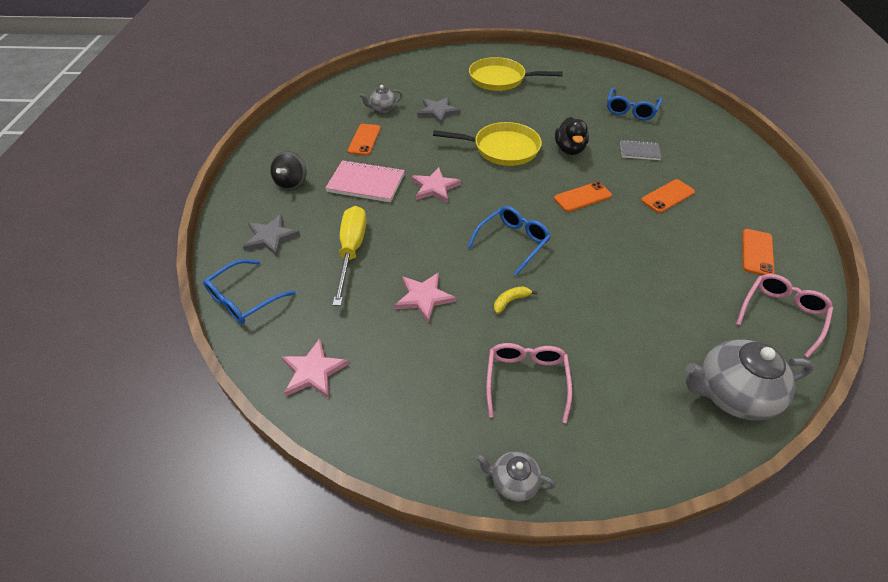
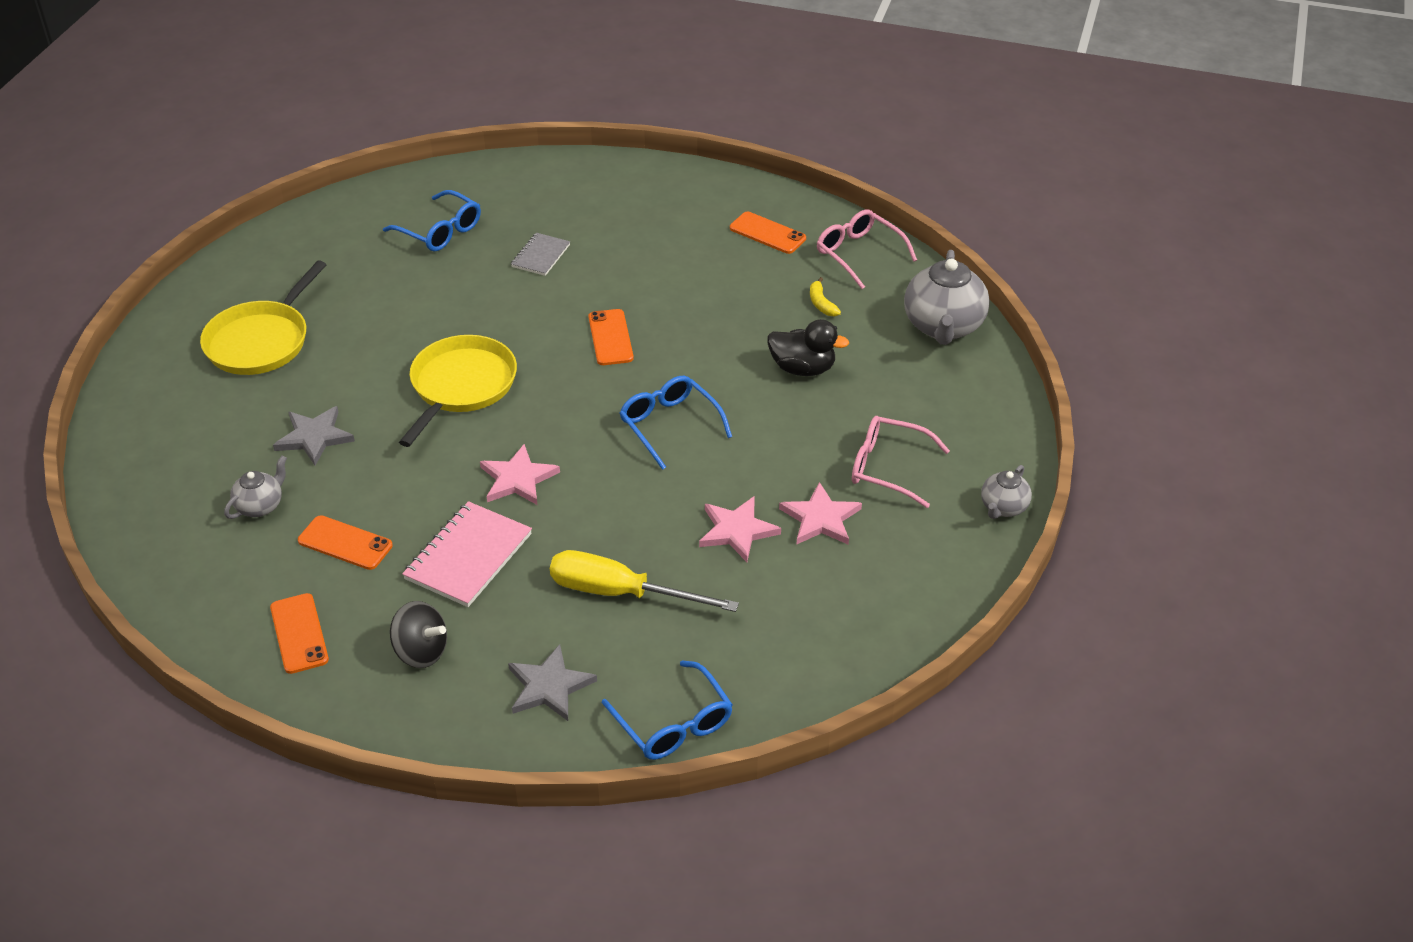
camera: 75 degrees left, 5 degrees down
(313, 371) = (823, 654): pink star -> pink star (820, 518)
(382, 109) = (260, 506): grey teapot -> grey teapot turned 135 degrees counterclockwise
(510, 301) = (770, 452): yellow banana -> yellow banana (821, 303)
(569, 149) = (500, 319): black duck -> black duck (802, 368)
(667, 196) = (644, 264): orange phone -> orange phone (299, 633)

